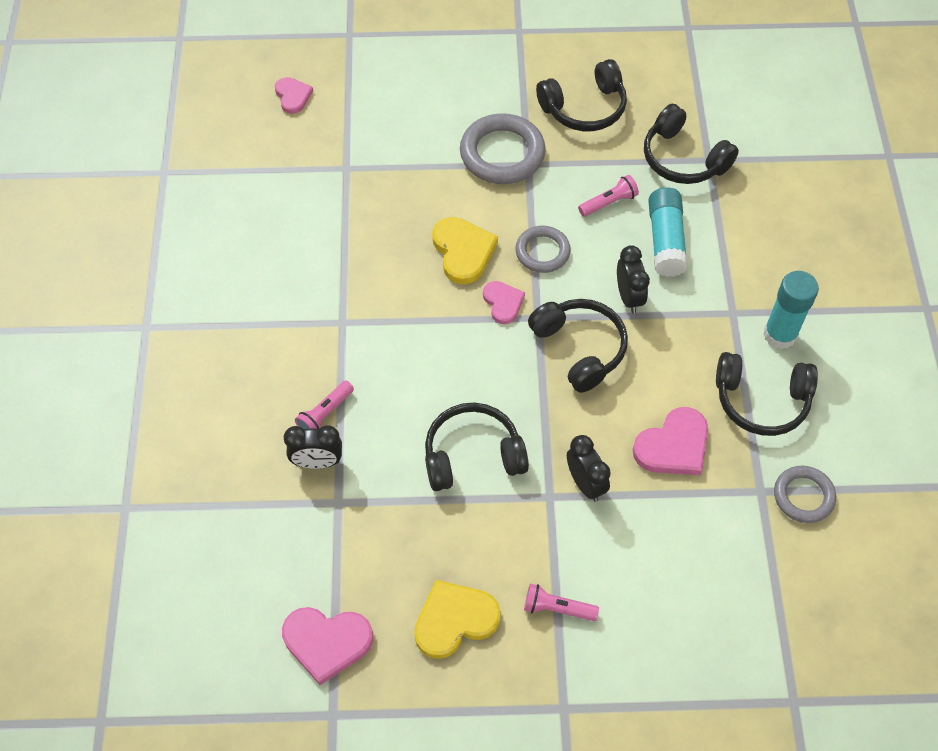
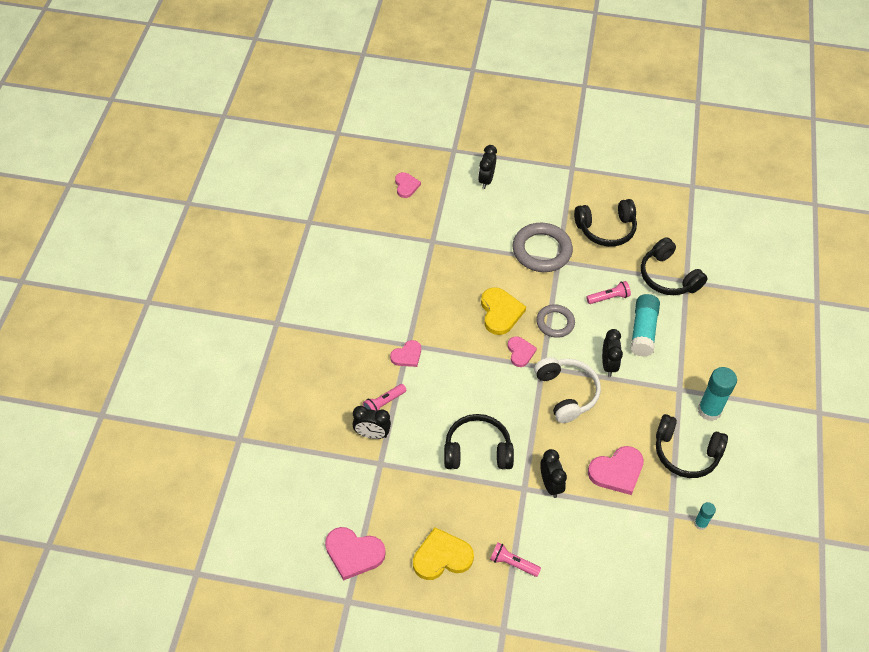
camera: 10 degrees right, 5 degrees down
(344, 338) = (407, 355): none -> pink heart
(403, 68) = (486, 180): none -> black clock
(580, 348) = (566, 393): black headphones -> white headphones
(803, 496) = (700, 523): grey ring -> turquoise glue stick

